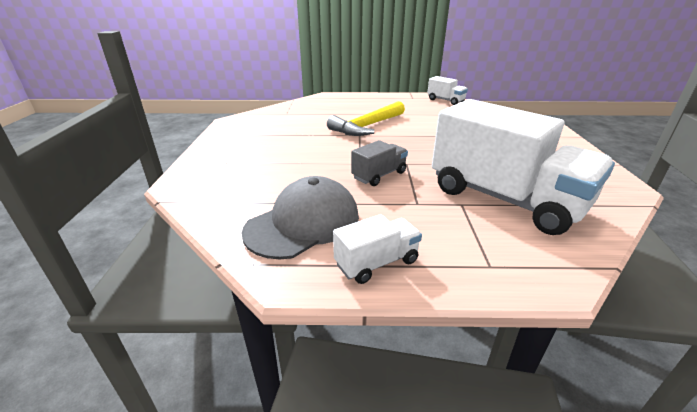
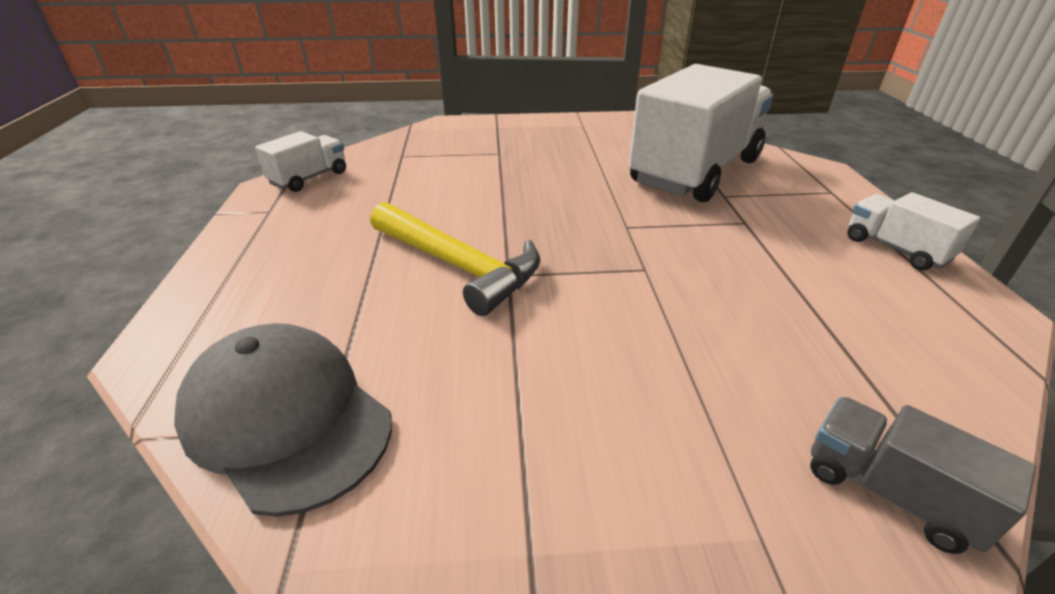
camera: 95 degrees left, 5 degrees up
(303, 223) = (877, 311): grey cap -> grey cap (287, 418)
(379, 175) = (683, 249): grey truck -> grey truck (889, 491)

